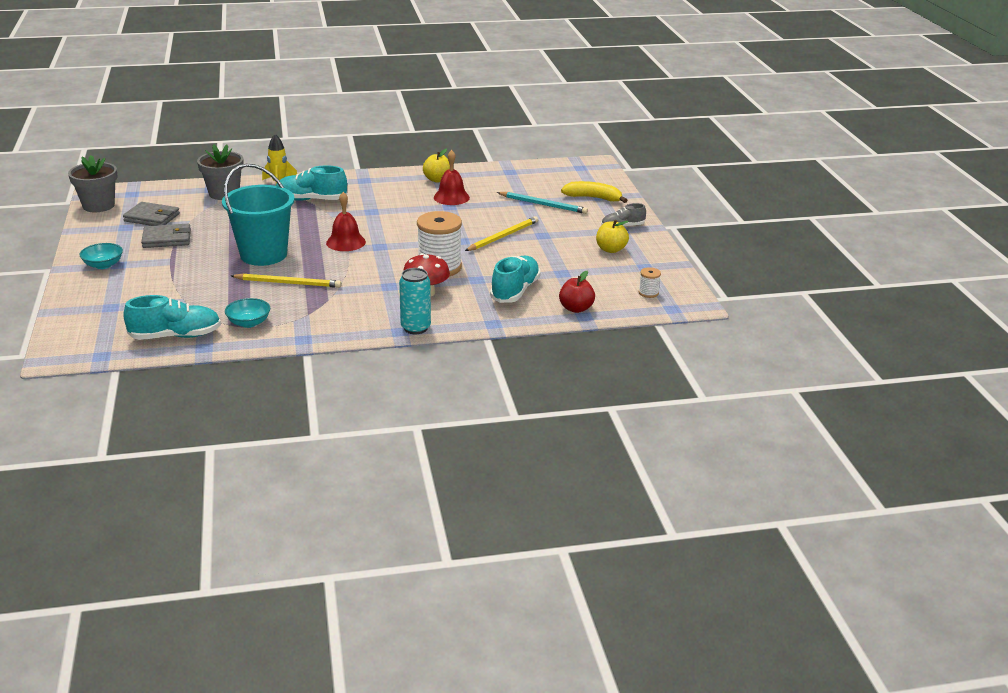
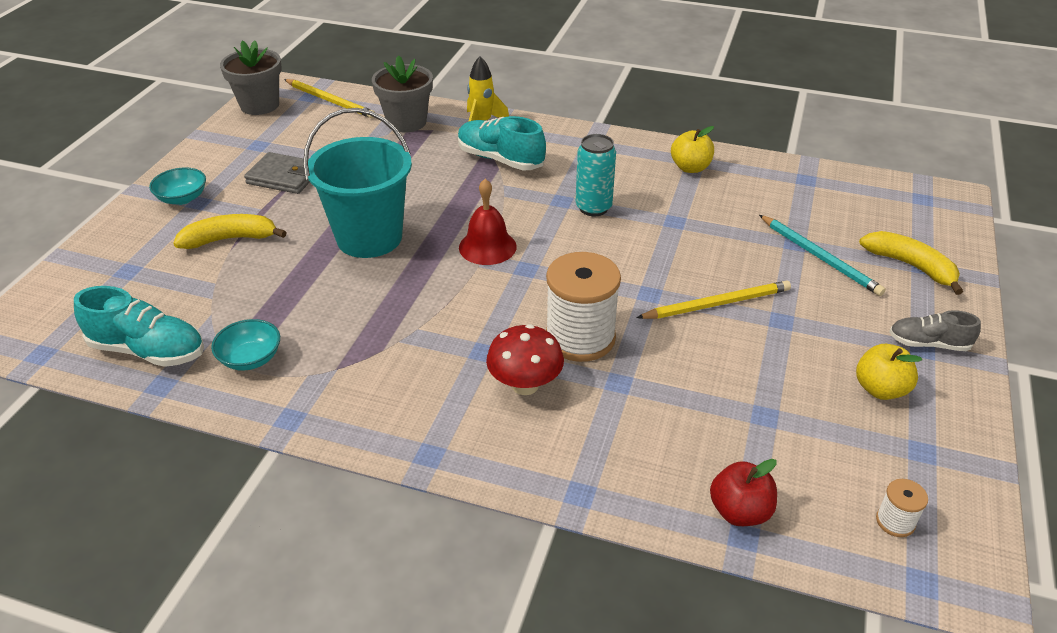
camera: 30 degrees right, 10 degrees up
(152, 217) = (297, 138): grey wallet -> none
(166, 276) = (230, 239): none -> yellow banana
(288, 283) = (358, 300): yellow pencil -> yellow pencil (330, 101)
(415, 328) = (456, 457): turquoise can -> turquoise can (593, 208)
(451, 197) = (689, 205): red bell -> none
(515, 291) = (662, 430): turquoise shoe -> none

